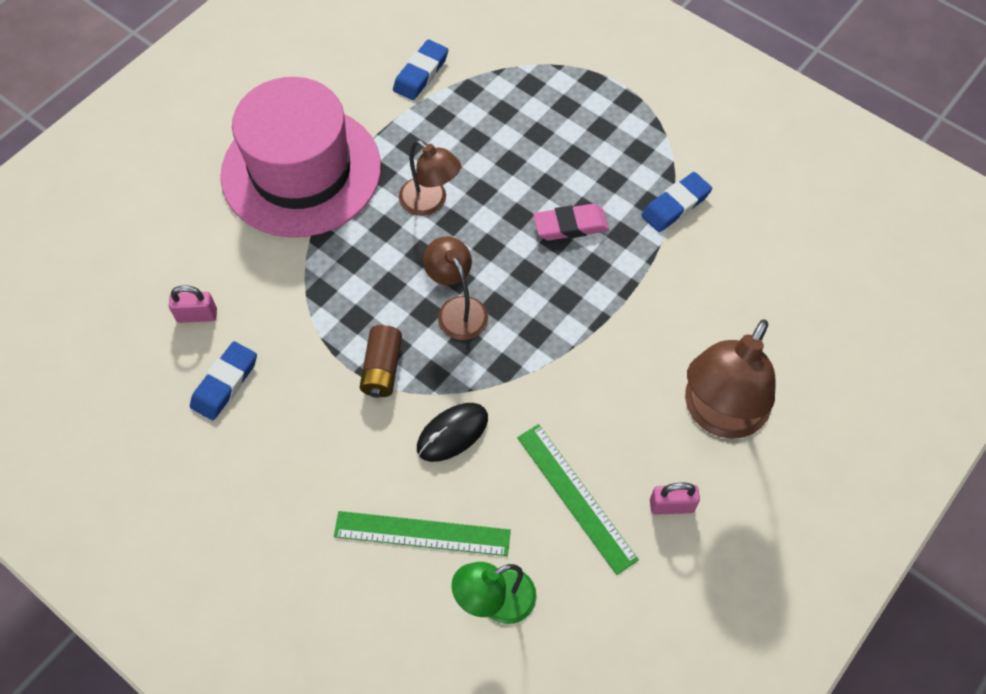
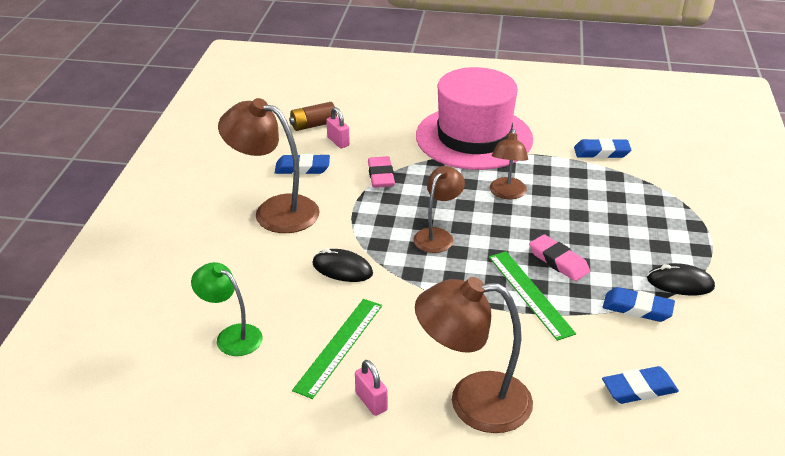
camera: 60 degrees right, 25 degrees down
(293, 455) = (274, 211): none -> brown lamp
(305, 306) = (381, 176): none -> pink eraser
(382, 369) = (364, 221): brown battery -> brown battery (313, 125)
(422, 533) = (259, 283): green ruler -> green ruler (530, 294)
(663, 149) = (680, 283): none -> black mouse
(774, 272) = (639, 389): none -> blue eraser

